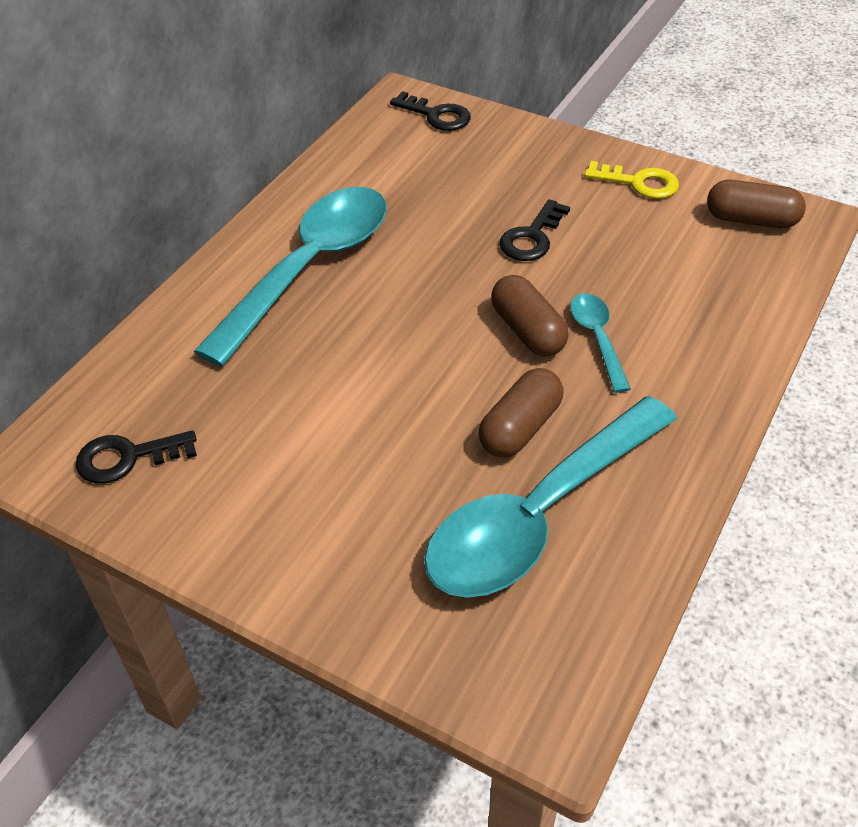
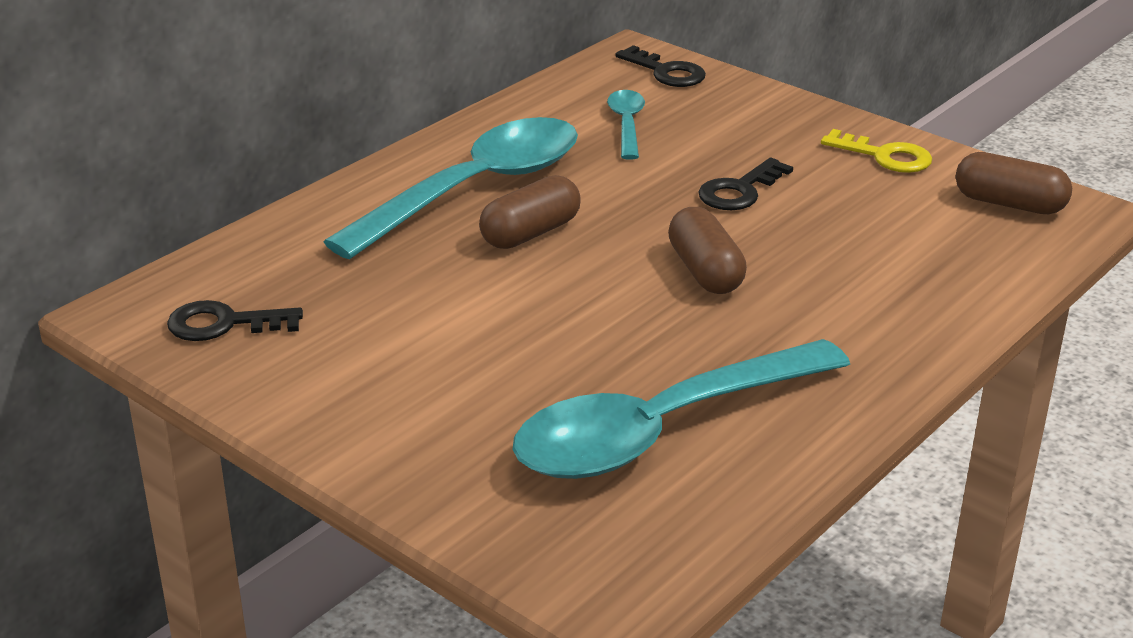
camera: 10 degrees right, 15 degrees down
(520, 427) = (666, 353): brown capsule -> brown capsule (530, 233)
(597, 339) = (784, 288): turquoise spoon -> turquoise spoon (626, 124)

